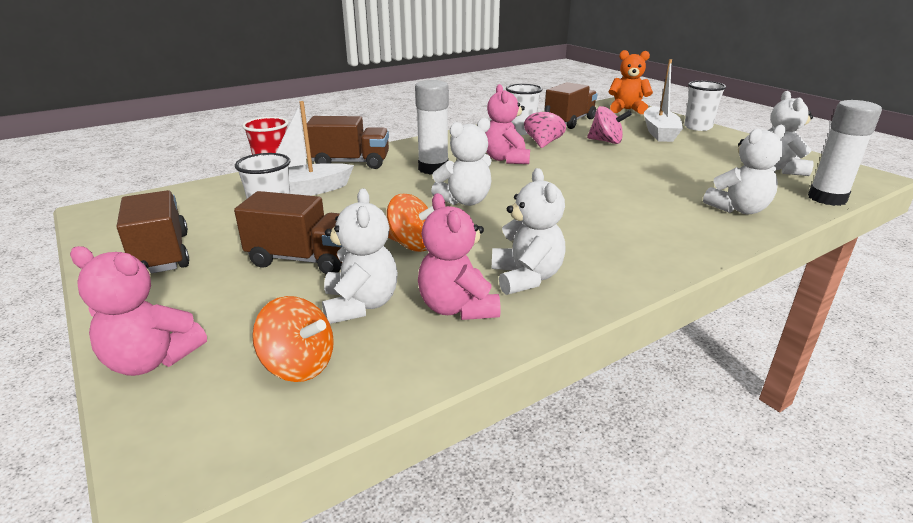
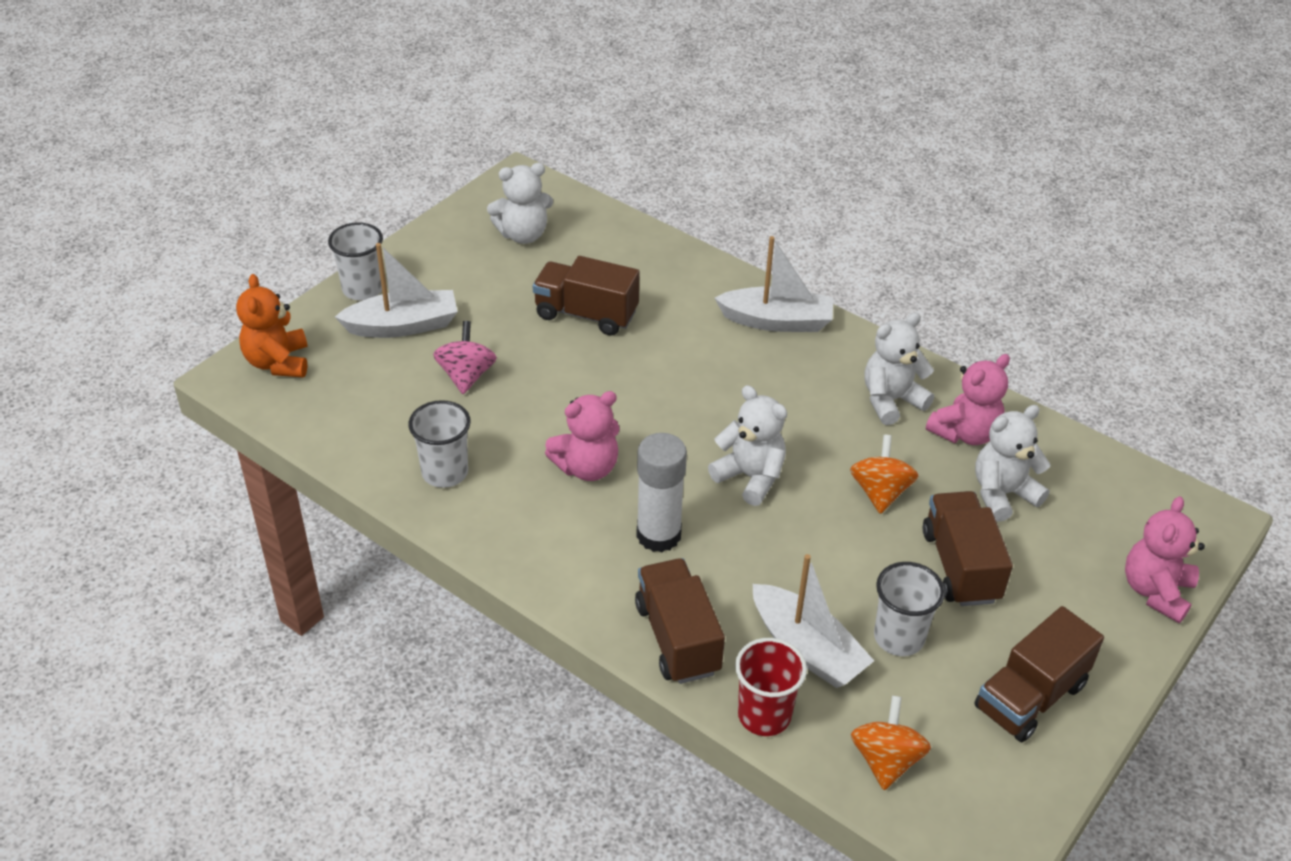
camera: 110 degrees left, 15 degrees up
(151, 360) = (1155, 591): pink teddy bear -> pink teddy bear turned 150 degrees counterclockwise
(298, 365) = (1095, 501): orange spinning top -> orange spinning top (886, 760)
(543, 143) = (499, 439): pink spinning top -> none
(569, 121) = (371, 423): brown truck -> brown truck (586, 314)
(663, 245) = (777, 321): none -> white boat
(738, 209) = (663, 272): white teddy bear -> none
(827, 198) = (603, 214): white glue stick -> none

